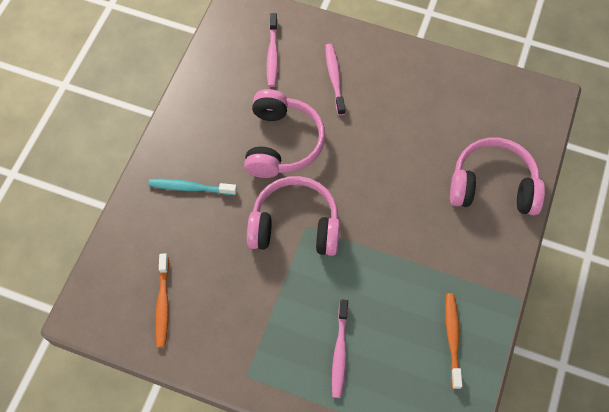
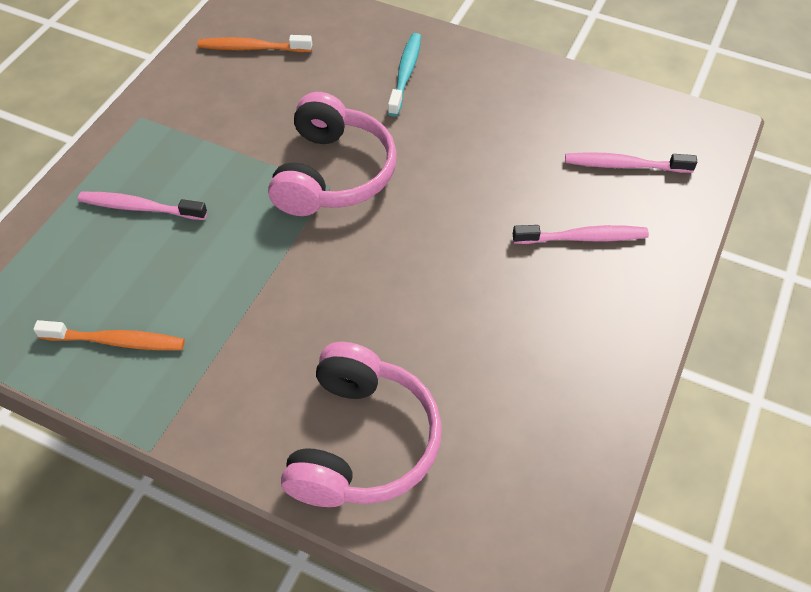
camera: 95 degrees right, 10 degrees down
(282, 143) = (467, 167): pink headphones -> none

